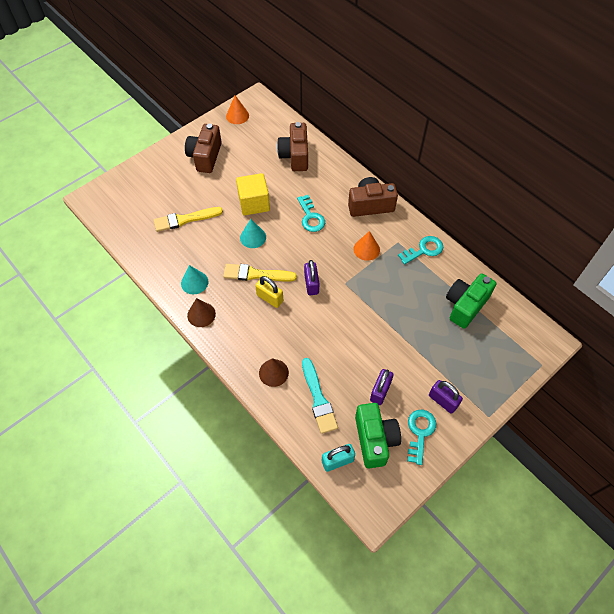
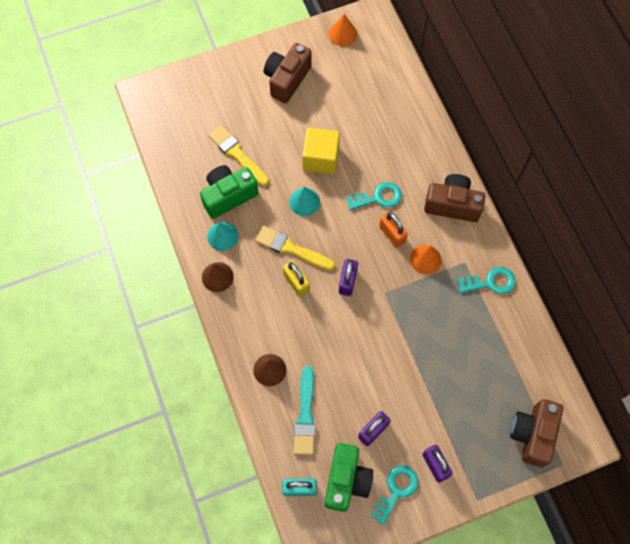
camera: 20 degrees right, 10 degrees up
(185, 219) = (237, 154): yellow brush -> yellow brush turned 45 degrees clockwise
(295, 156) = (390, 111): brown camera -> brown camera (532, 434)
(310, 217) = (378, 197): turquoise key -> turquoise key turned 105 degrees counterclockwise
(332, 239) = (392, 234): none -> orange padlock
(465, 305) = (508, 366): green camera -> green camera (228, 196)

